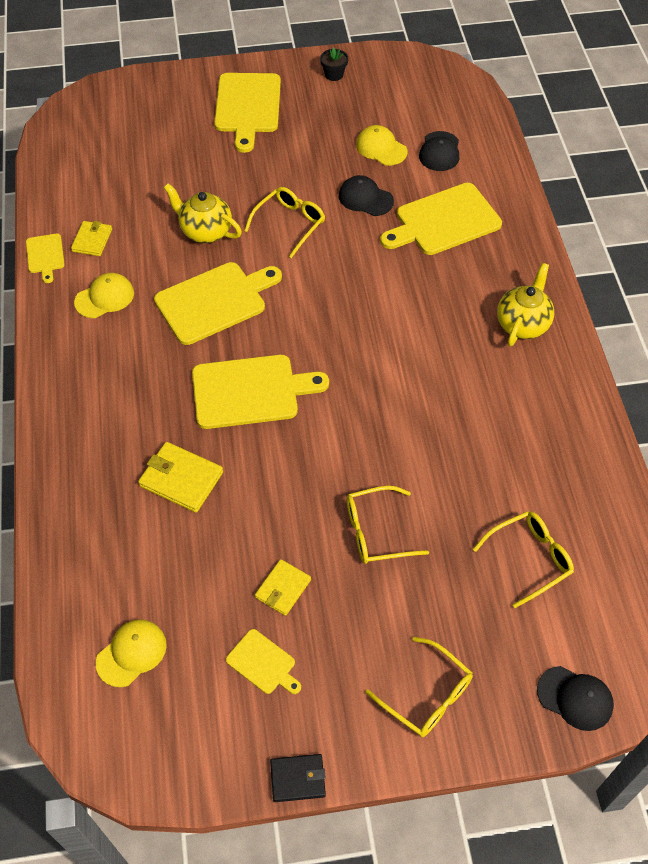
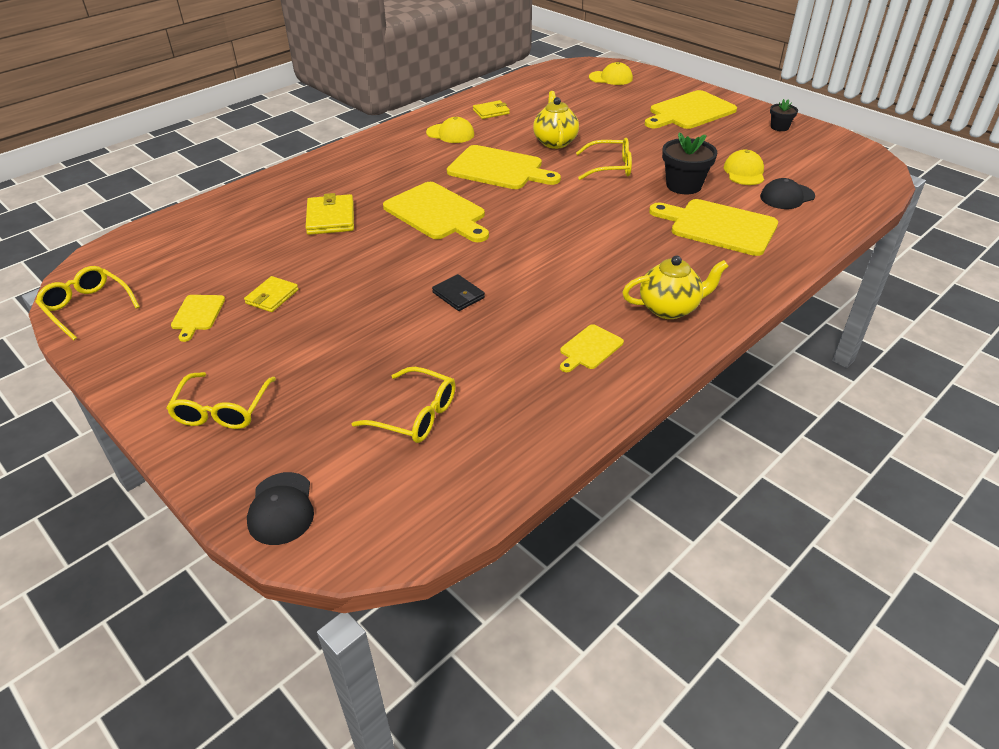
camera: 55 degrees right, 15 degrees down
(45, 255) = (458, 104): yellow cutting board -> yellow cutting board (589, 348)
(131, 653) = (168, 257): yellow cap -> yellow cap (611, 78)
(283, 588) = (272, 296): yellow wallet -> yellow wallet turned 60 degrees counterclockwise
(297, 779) = (102, 372): black wallet -> black wallet (458, 295)
(365, 198) = (683, 185): black cap -> black flower pot
(376, 532) = (364, 318): yellow glasses -> yellow glasses (87, 307)

